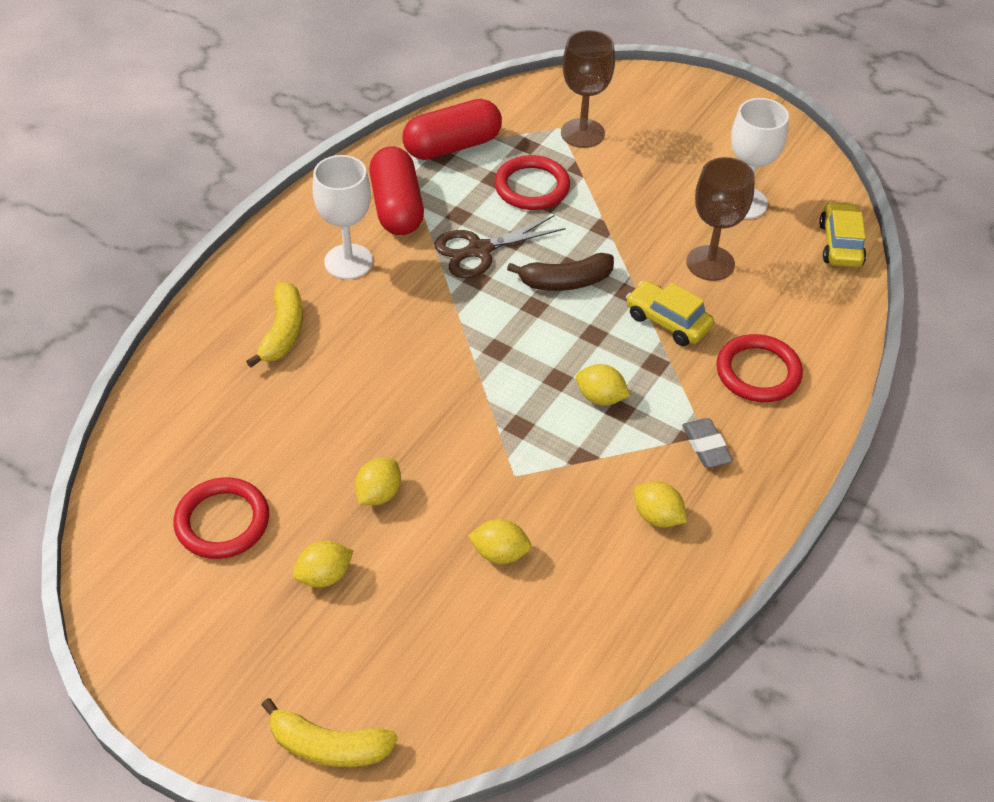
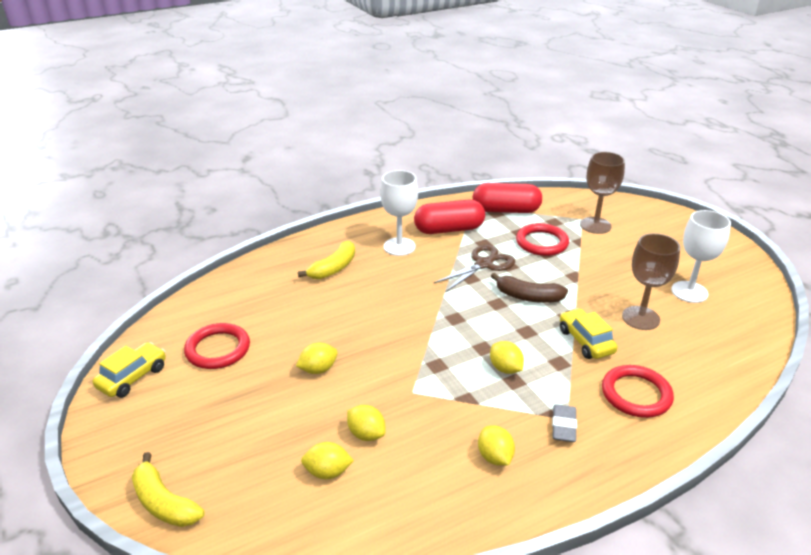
camera: 30 degrees right, 15 degrees down
(324, 576) = (248, 401): yellow lemon -> yellow lemon (327, 472)
(397, 207) = (449, 229): red capsule -> red capsule turned 60 degrees clockwise
(480, 250) = (483, 264): brown scissors -> brown scissors turned 135 degrees clockwise
(840, 244) = (753, 337): yellow car -> yellow car (132, 377)

